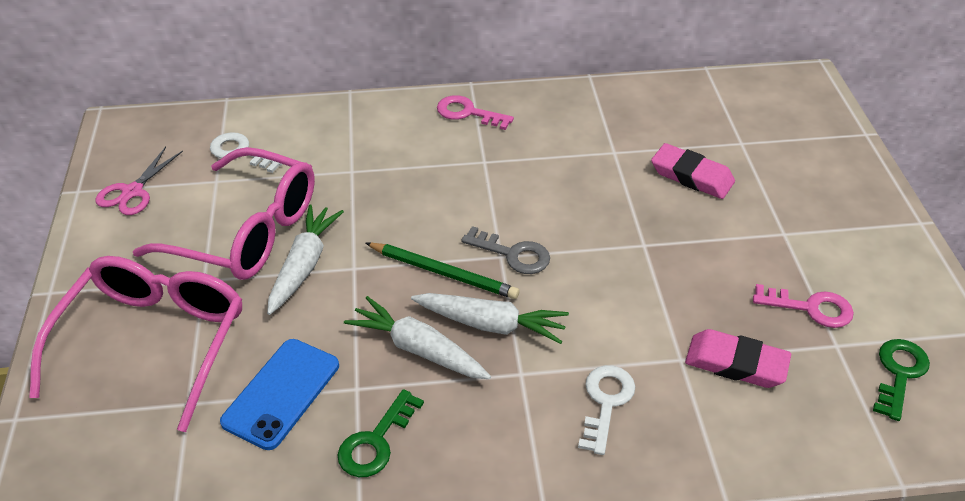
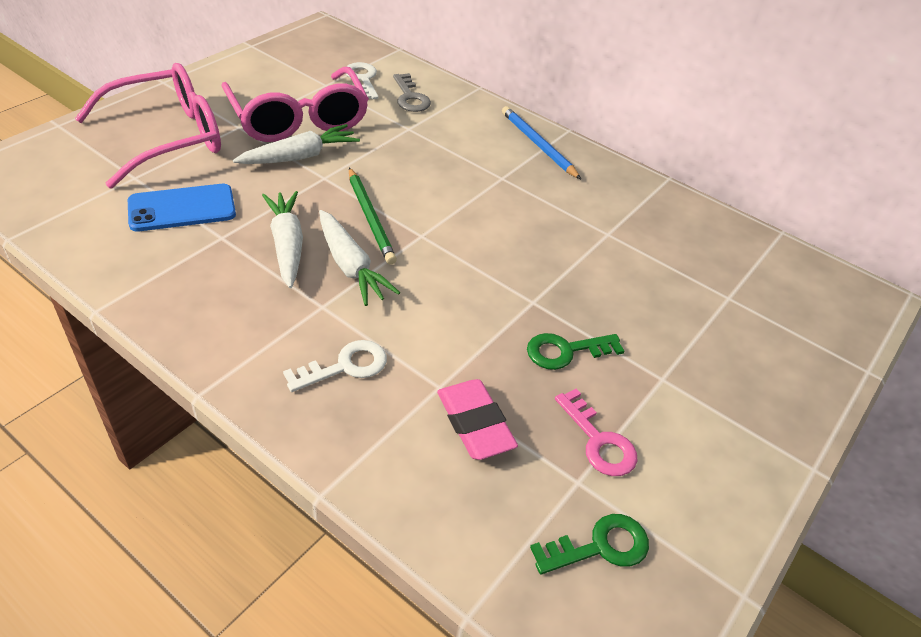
camera: 40 degrees right, 0 degrees up
(132, 192) = (275, 62): pink scissors -> none
(376, 441) = (185, 271): green key -> green key (566, 351)
(468, 113) = (538, 145): pink key -> blue pencil
(513, 254) = (431, 240): grey key -> grey key (410, 97)
(691, 176) = (646, 288): pink eraser -> none

